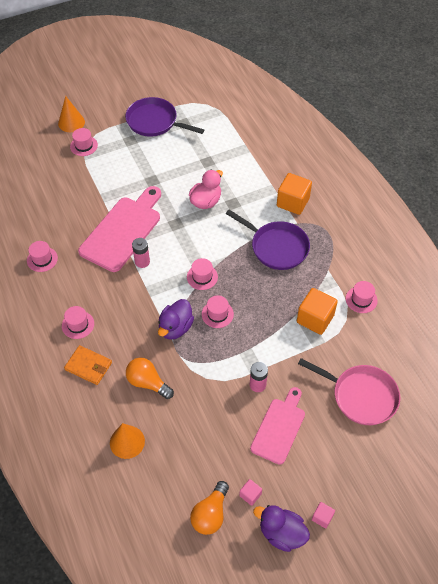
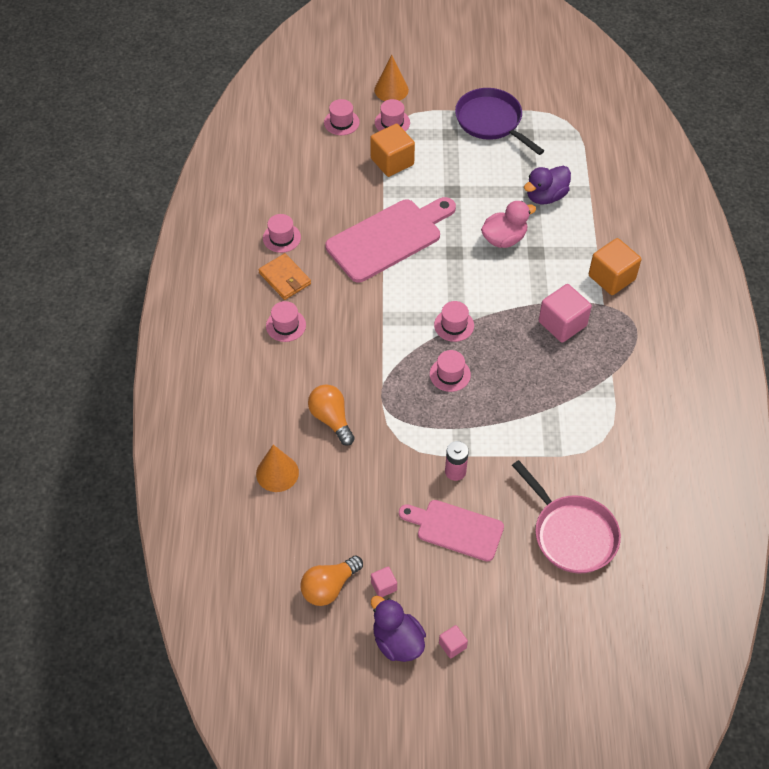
camera: 25 degrees right, 0 degrees up
(88, 366) = (275, 375): orange wallet -> orange wallet (285, 278)
(142, 262) = (393, 282): pink battery -> none
(175, 328) = (393, 371): purple duck -> purple duck (545, 196)
(276, 247) = (562, 324): purple pan -> pink cube
(279, 428) = (455, 529): pink cutting board -> pink cutting board turned 120 degrees counterclockwise
(315, 319) = (564, 424): orange cube -> orange cube (392, 161)
(361, 299) = (634, 424): pink hat -> pink hat (341, 122)

